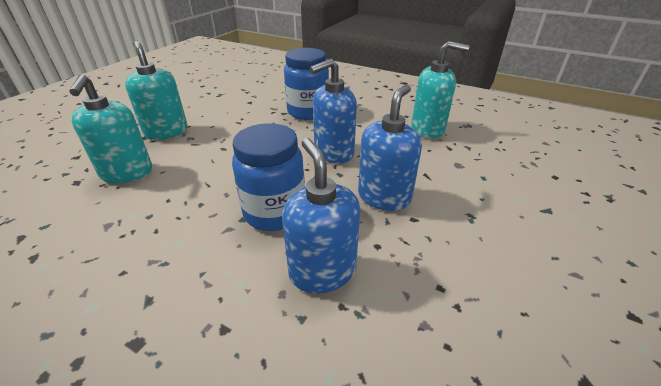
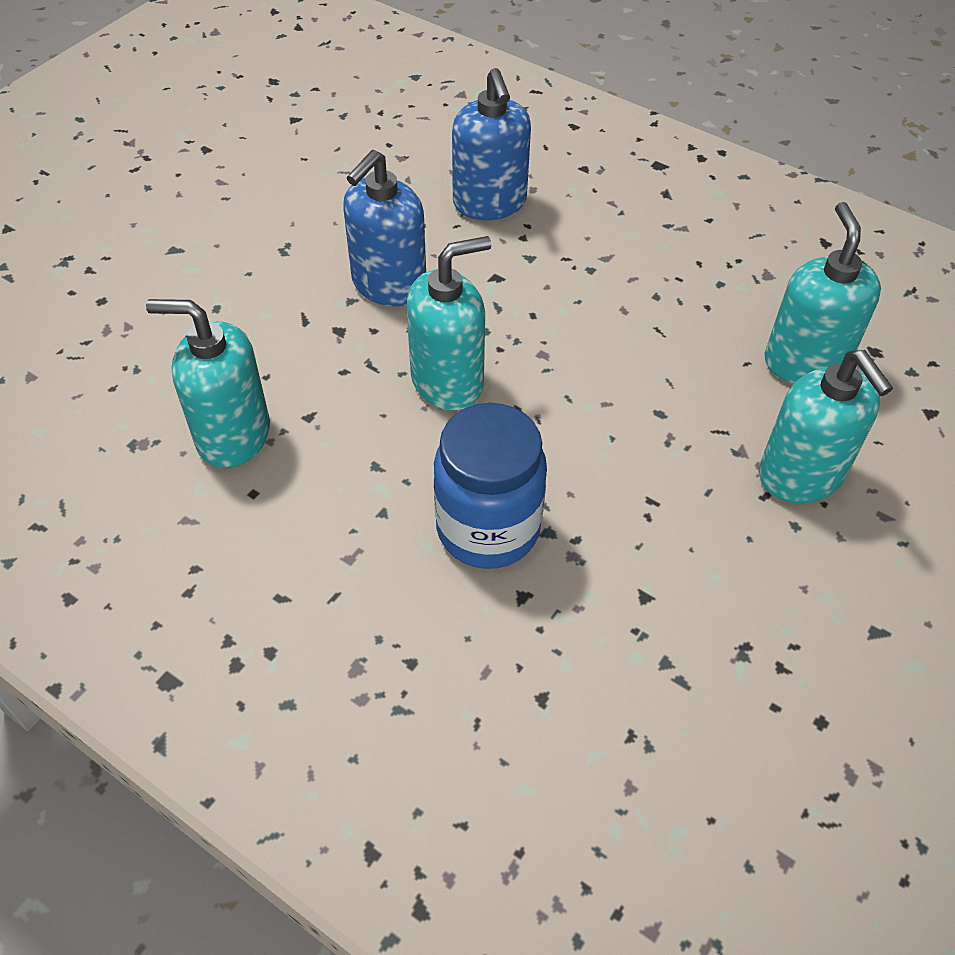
camera: 175 degrees left, 15 degrees up
(274, 212) = (548, 274): blue jar -> none
(333, 153) = (448, 381): blue soap dispenser -> turquoise soap dispenser

